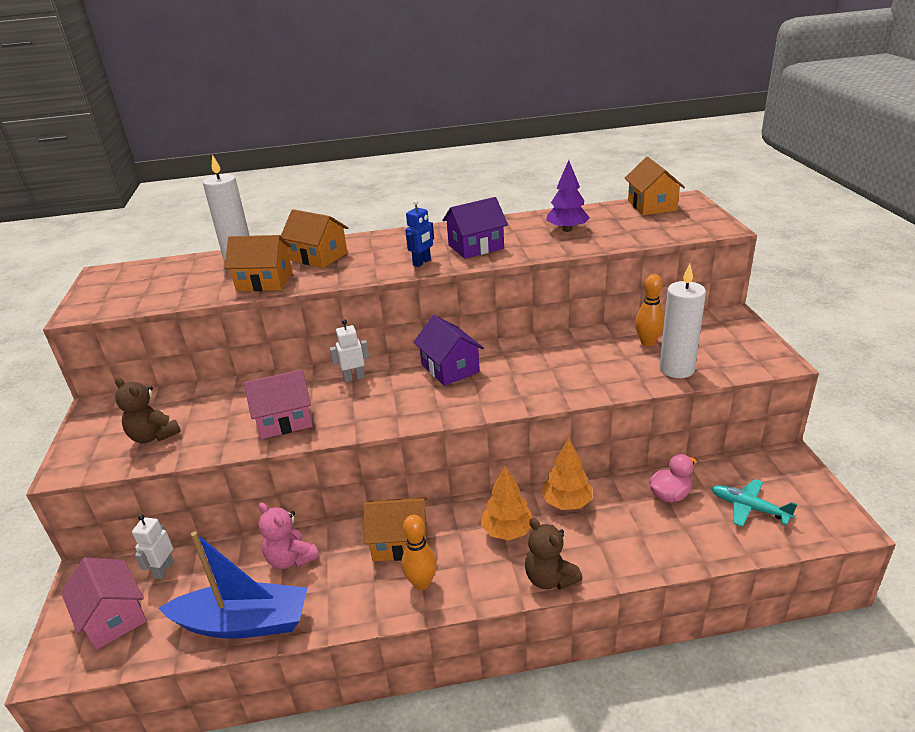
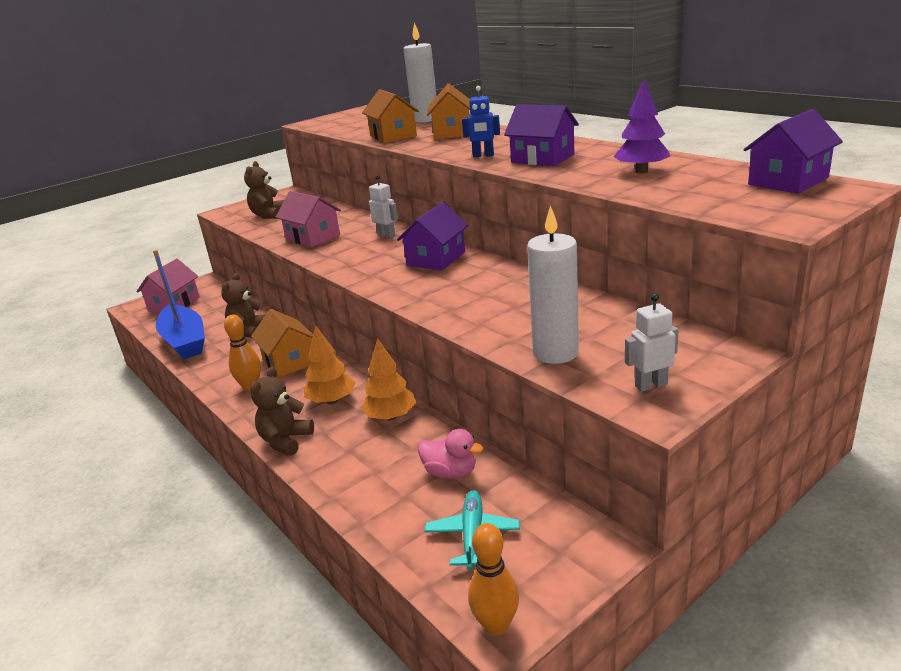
camera: 60 degrees right, 5 degrees down
(164, 570) = (218, 299): white robot -> white robot (651, 385)
(291, 559) = (249, 331): pink teddy bear -> brown teddy bear
(648, 342) = (594, 323): orange bowling pin -> orange bowling pin (496, 625)
(652, 206) = (788, 181): orange house -> purple house

